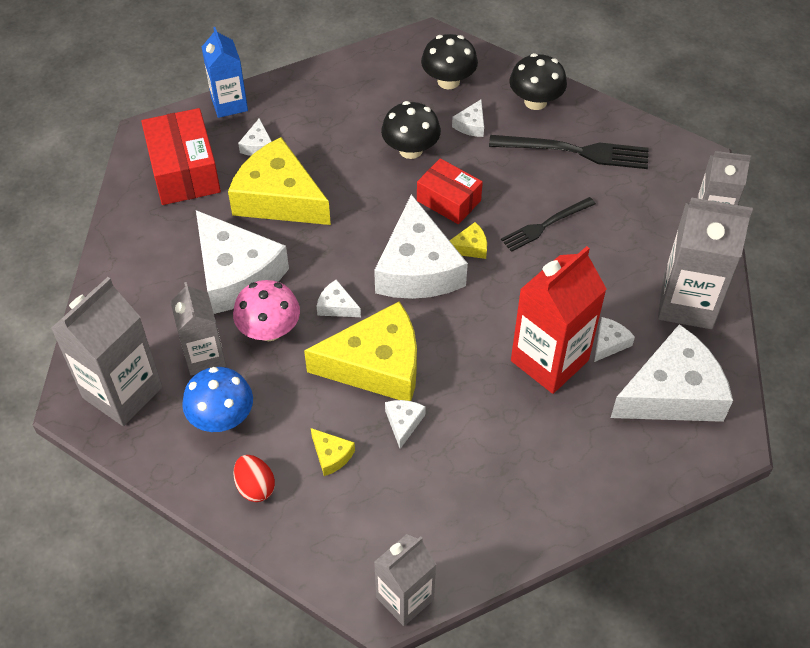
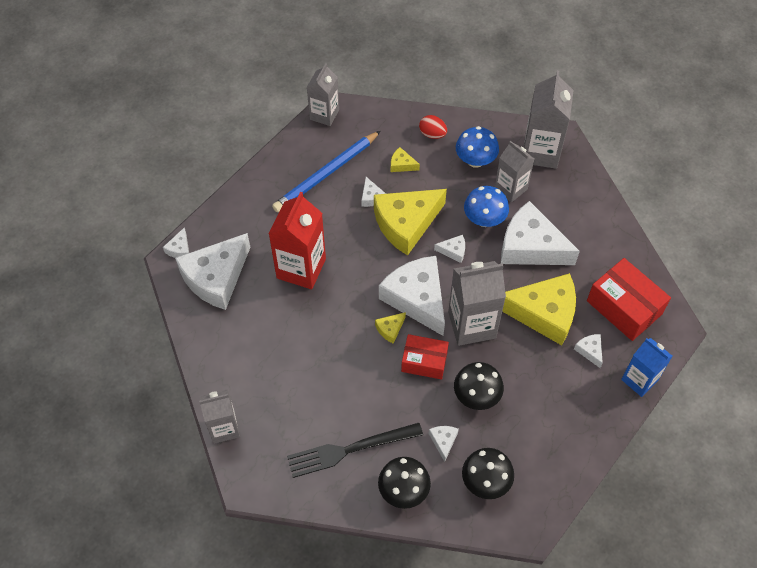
camera: 155 degrees right, 5 degrees up
(269, 330) = (484, 219): pink mushroom -> blue mushroom
(451, 487) = (326, 174): none -> blue pencil
(546, 225) = (345, 370): black fork -> none
(609, 343) = (267, 295): white cheese -> white cheese (179, 249)
(687, 303) = (223, 346): grey carton -> grey carton (472, 325)

